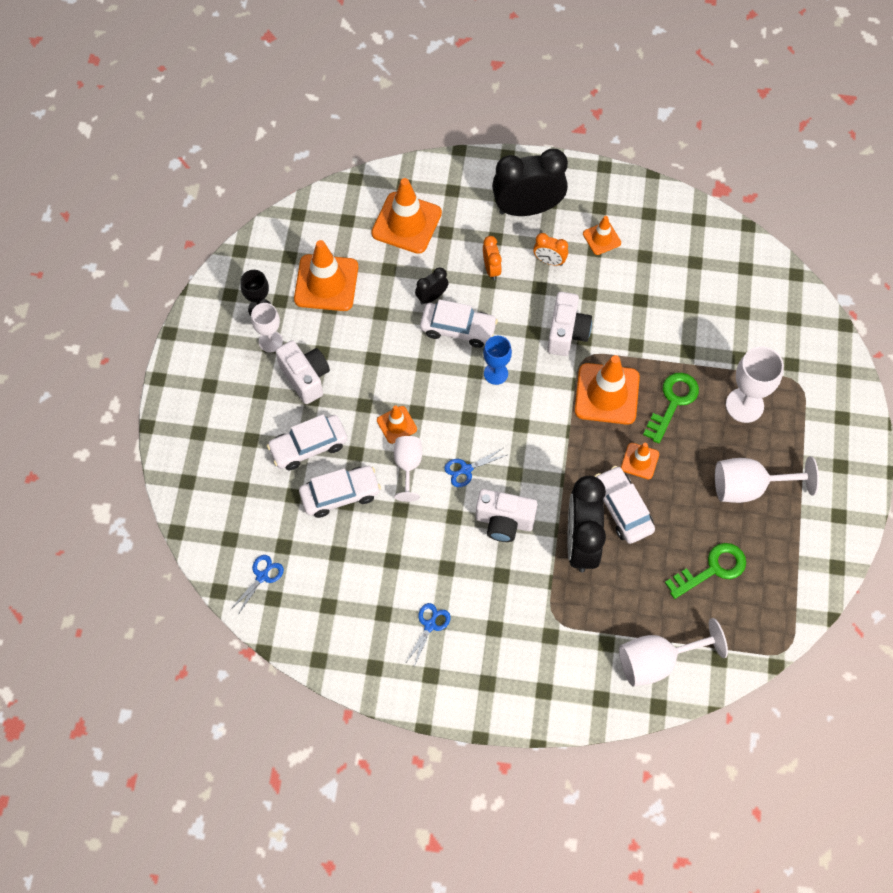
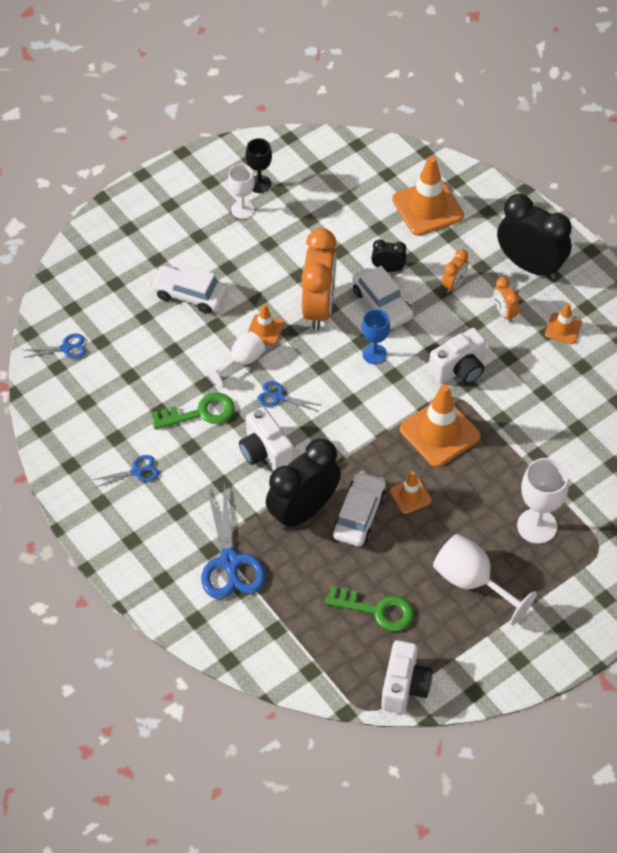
camera: 45 degrees right, 10 degrees down
(305, 377) = (239, 250): white camera -> white camera (404, 686)
(326, 283) = (324, 203): orange traffic cone -> none
(340, 494) = (175, 341): white car -> none
(416, 372) = (318, 307): none -> orange clock
(575, 631) = (230, 562): none -> blue scissors
(657, 661) = (264, 632): white goblet -> none
(673, 402) = (483, 479): green key -> green key (200, 413)

